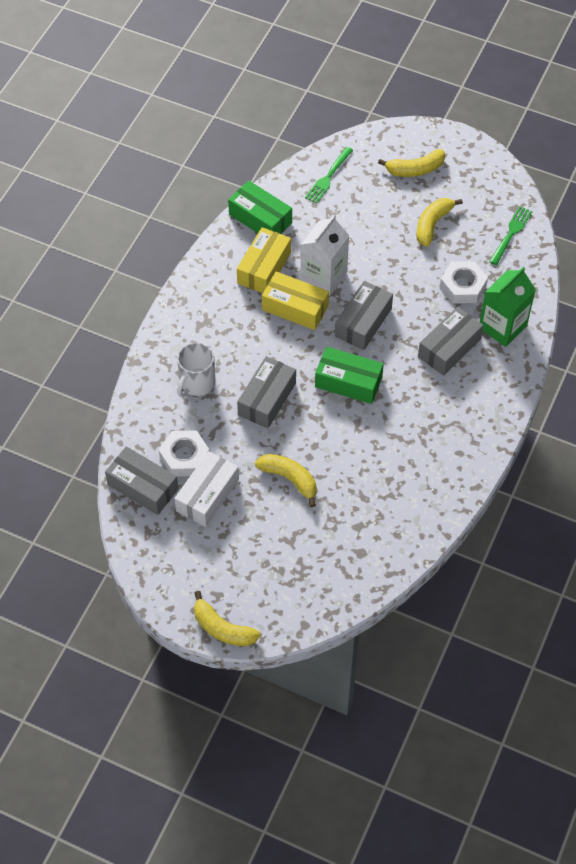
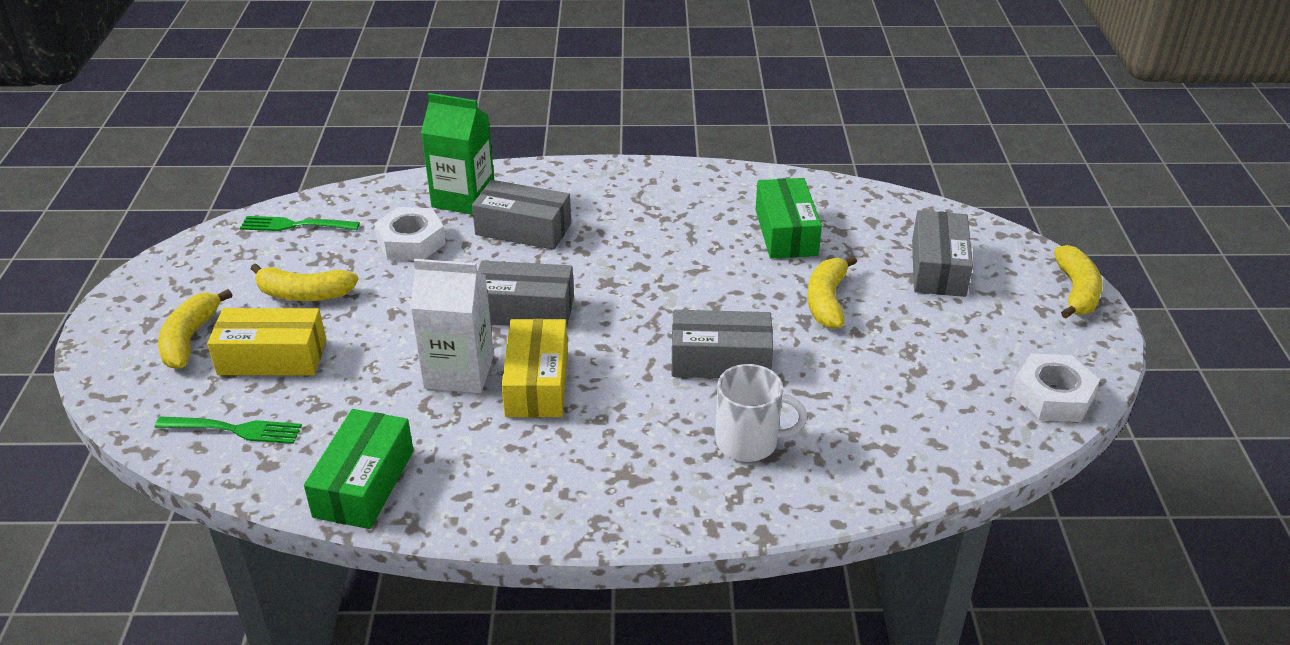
camera: 115 degrees left, 20 degrees down
(143, 487) = (969, 434): grey box -> grey box (938, 268)
(184, 457) = (883, 409): white nut -> white nut (1052, 396)
(207, 495) = (919, 365): white box -> none
(264, 268) = (474, 443): yellow box -> yellow box (272, 357)
(348, 382) = (636, 295): green box -> green box (786, 232)
(415, 169) = (189, 339): yellow banana -> yellow banana turned 135 degrees counterclockwise

